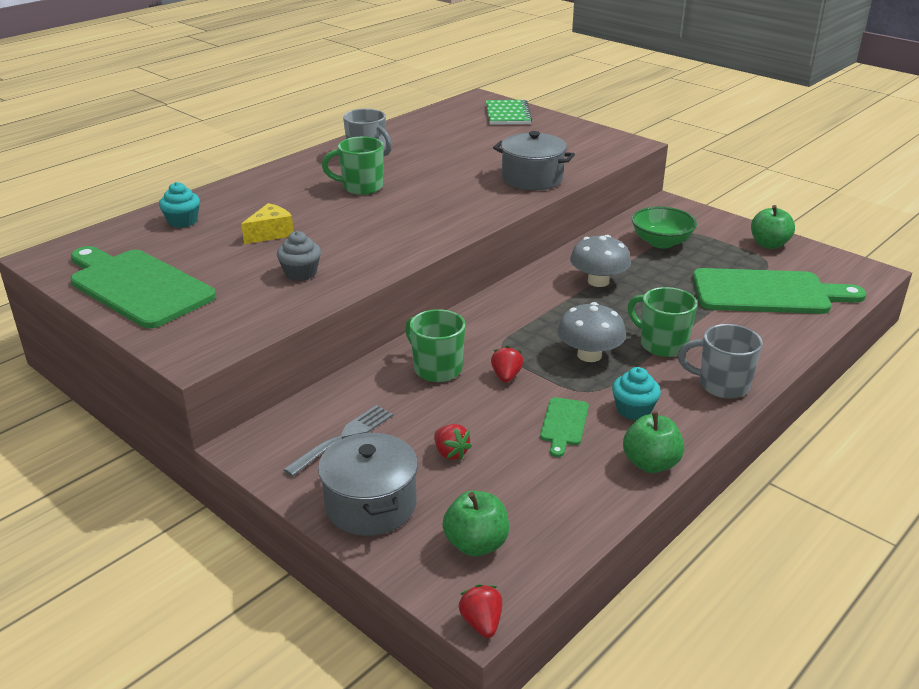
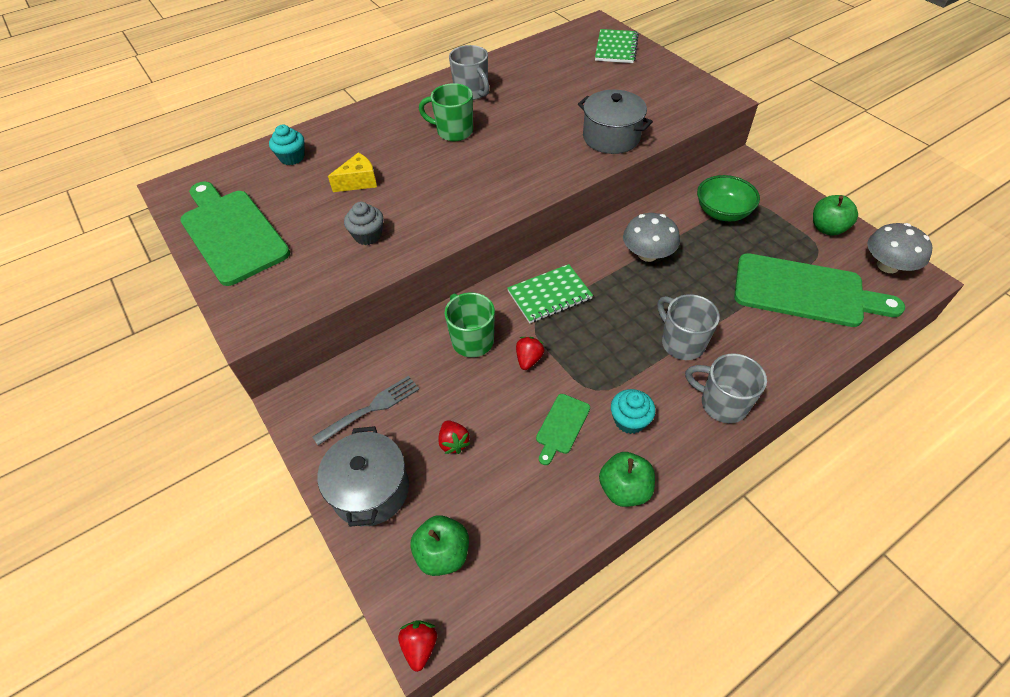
camera: 15 degrees right, 20 degrees up
(507, 323) = (549, 295): none -> green notebook
(589, 355) = (610, 345): grey mushroom -> grey mushroom (887, 265)
(661, 344) = (681, 343): green mug -> grey mug

